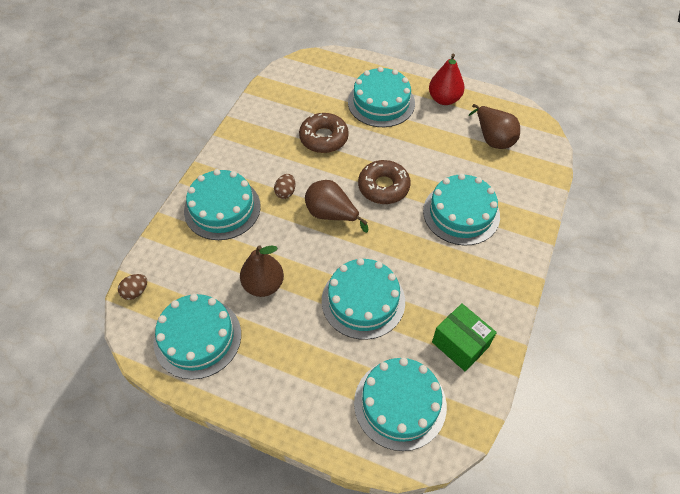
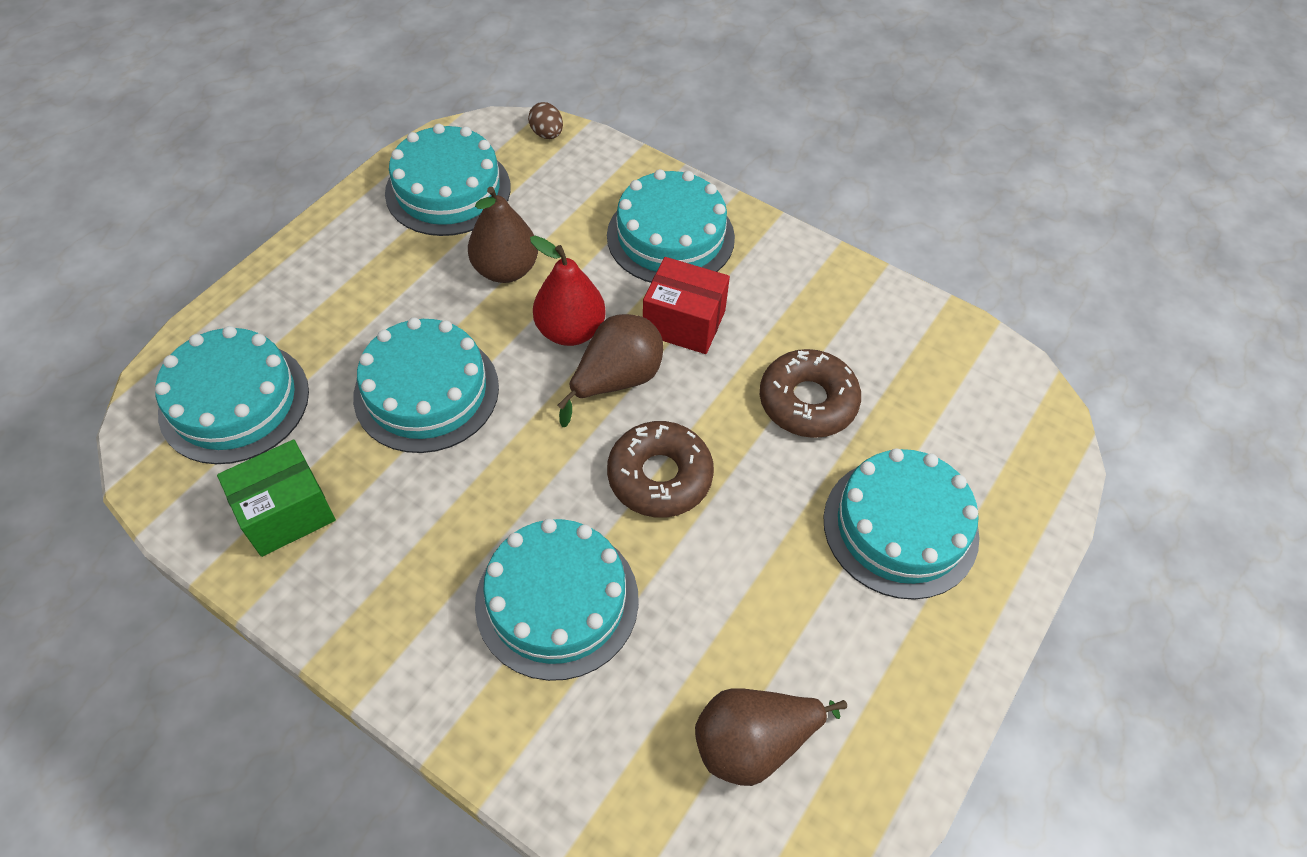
camera: 100 degrees right, 0 degrees up
(285, 192) = (684, 322): brown egg -> red box
(444, 99) = (900, 668): red pear -> red pear (570, 331)

